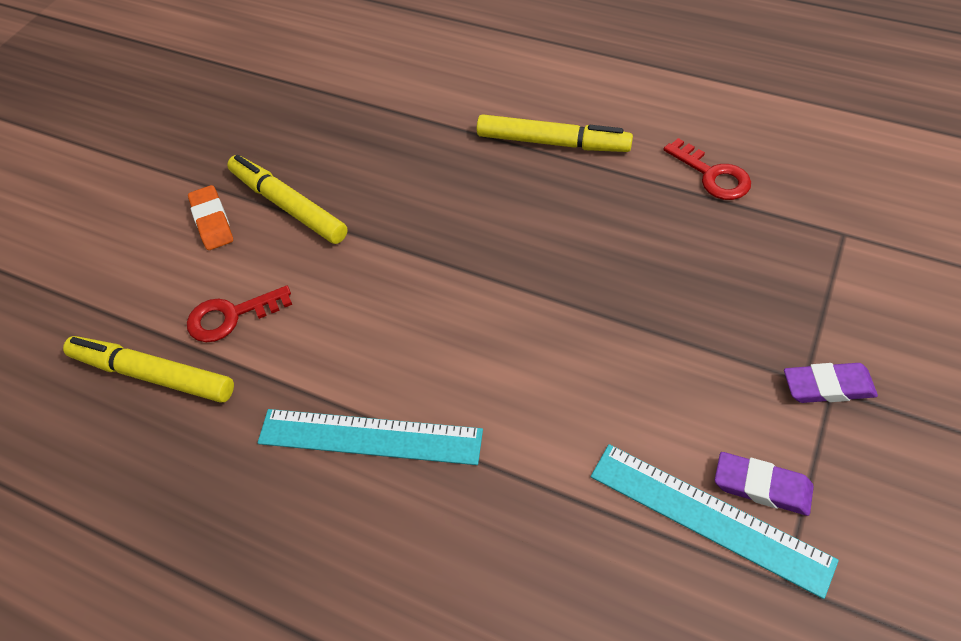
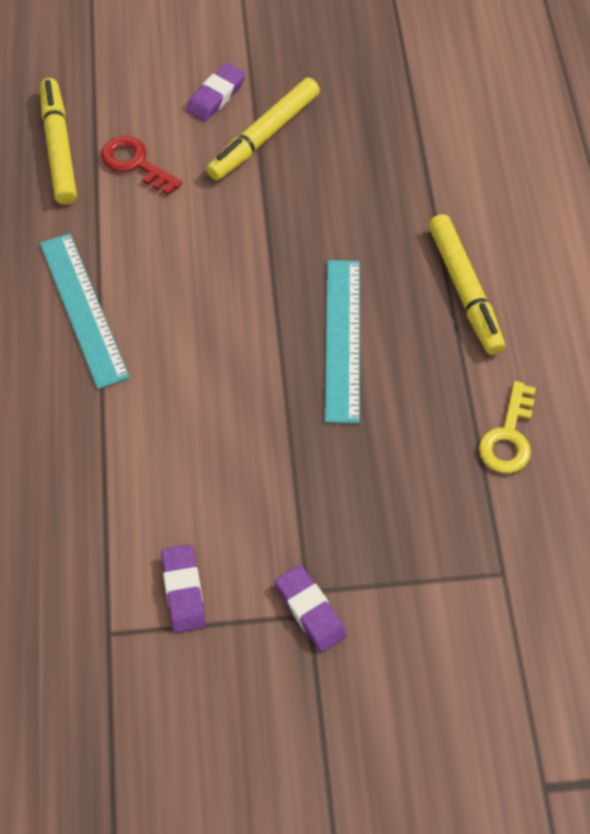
camera: 55 degrees right, 5 degrees up
(212, 221) = (216, 96): orange eraser -> purple eraser
(288, 206) = (264, 136): yellow marker -> yellow marker turned 150 degrees counterclockwise
(709, 517) = (136, 562): turquoise ruler -> turquoise ruler (343, 339)
(712, 175) = (508, 437): red key -> yellow key

